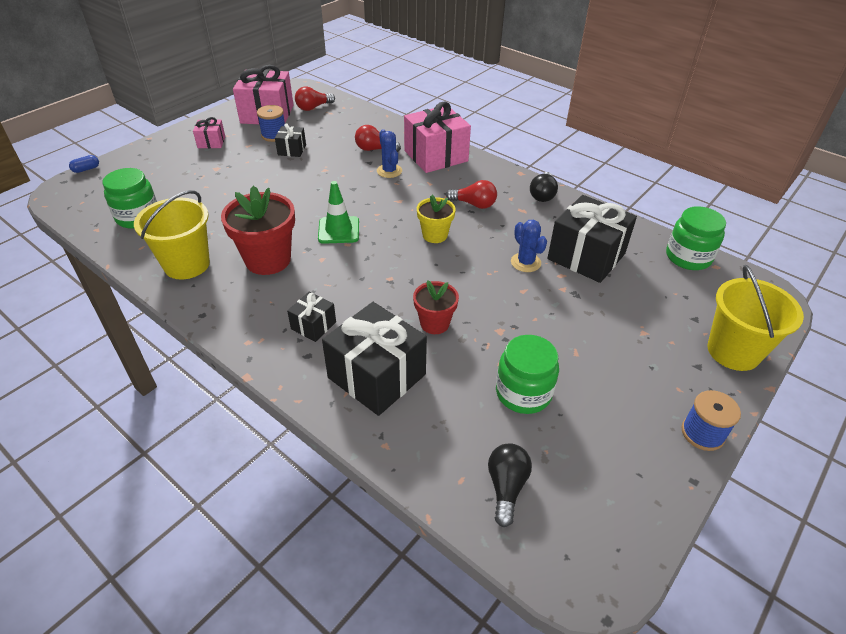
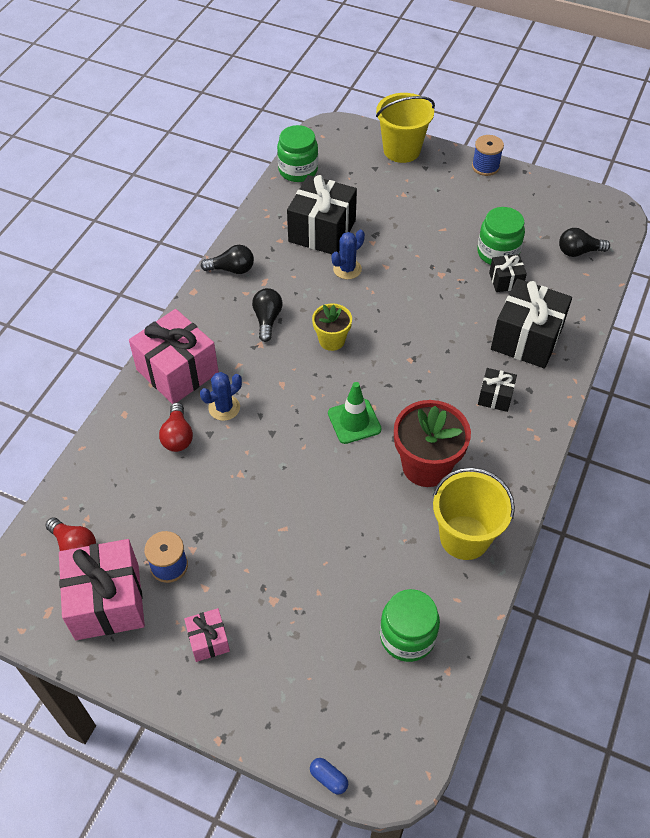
camera: 105 degrees left, 10 degrees up
(292, 150) = (203, 528): black gift -> black gift (505, 281)
(434, 323) = (453, 315): red flower pot -> none
(474, 204) = (267, 319): red light bulb -> black light bulb

